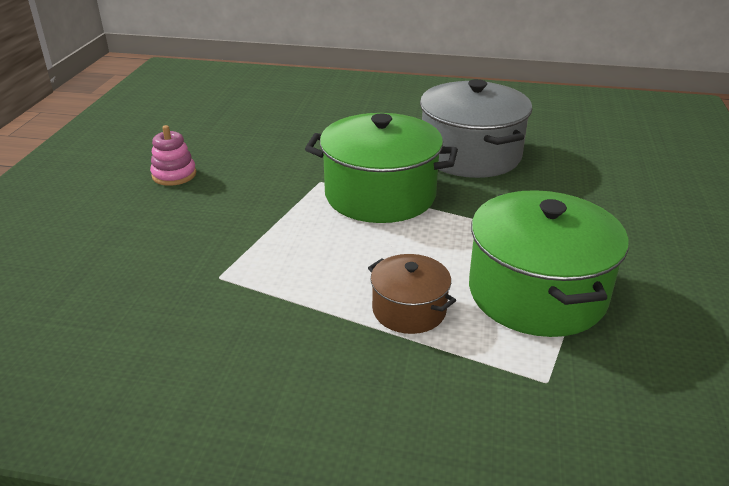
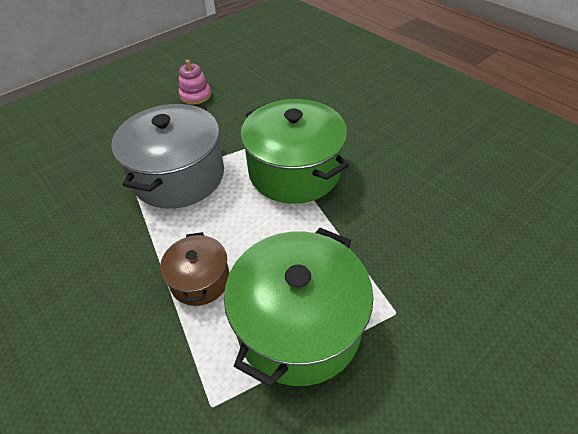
camera: 40 degrees right, 15 degrees up
(470, 155) = (404, 166): grey pot -> grey pot (178, 176)

